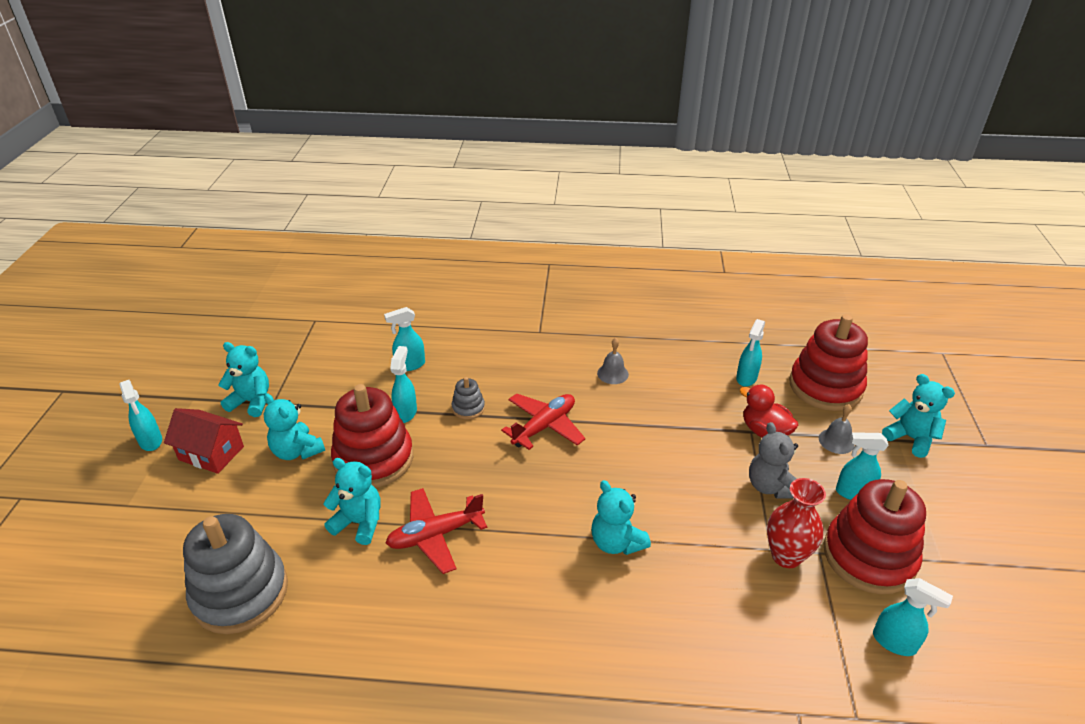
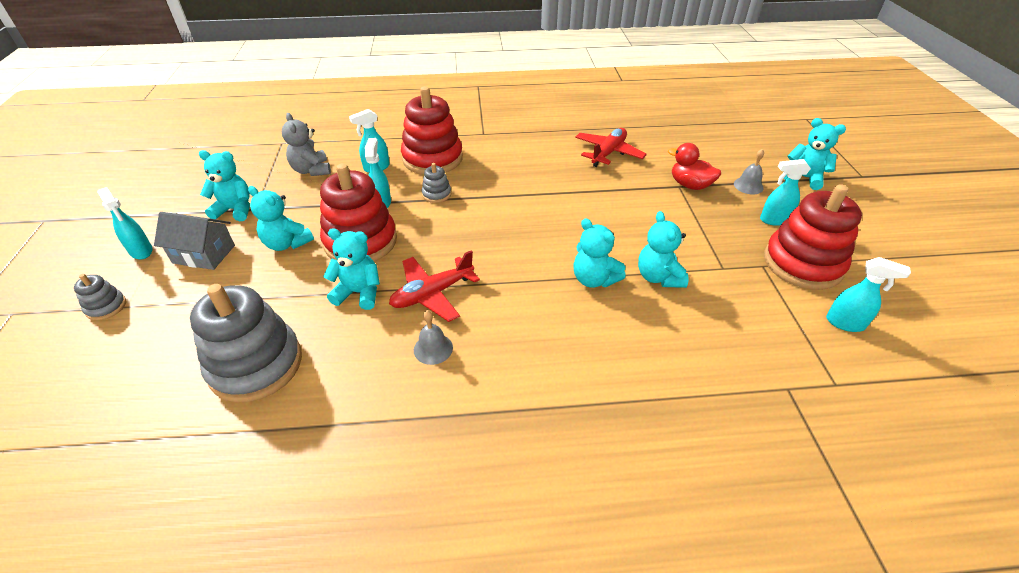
camera: 10 degrees left, 5 degrees up
(108, 503) = (106, 307): none -> grey stacking toy
(211, 453) = (204, 254): red house -> grey house
(544, 426) = (507, 201): red plane -> red plane (608, 153)
(612, 373) = (553, 157): grey bell -> grey bell (433, 348)
(691, 550) = (658, 277): none -> turquoise teddy bear
(746, 378) = (663, 150): turquoise spray bottle -> none
(770, 486) = (708, 223): grey teddy bear -> grey teddy bear (312, 170)
(786, 556) = (737, 271): red vase -> none
(825, 387) = (727, 150): red stacking toy -> red stacking toy (432, 158)

